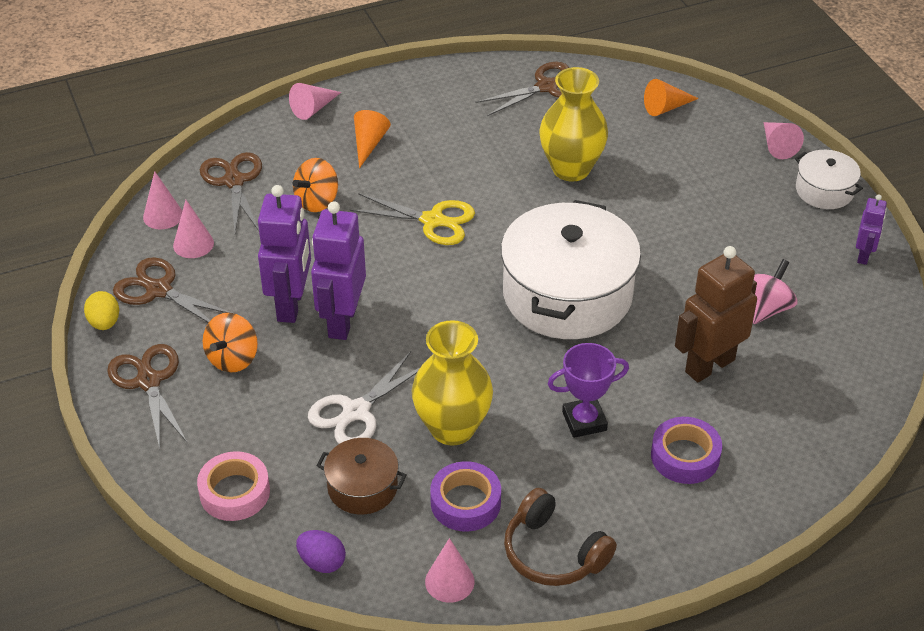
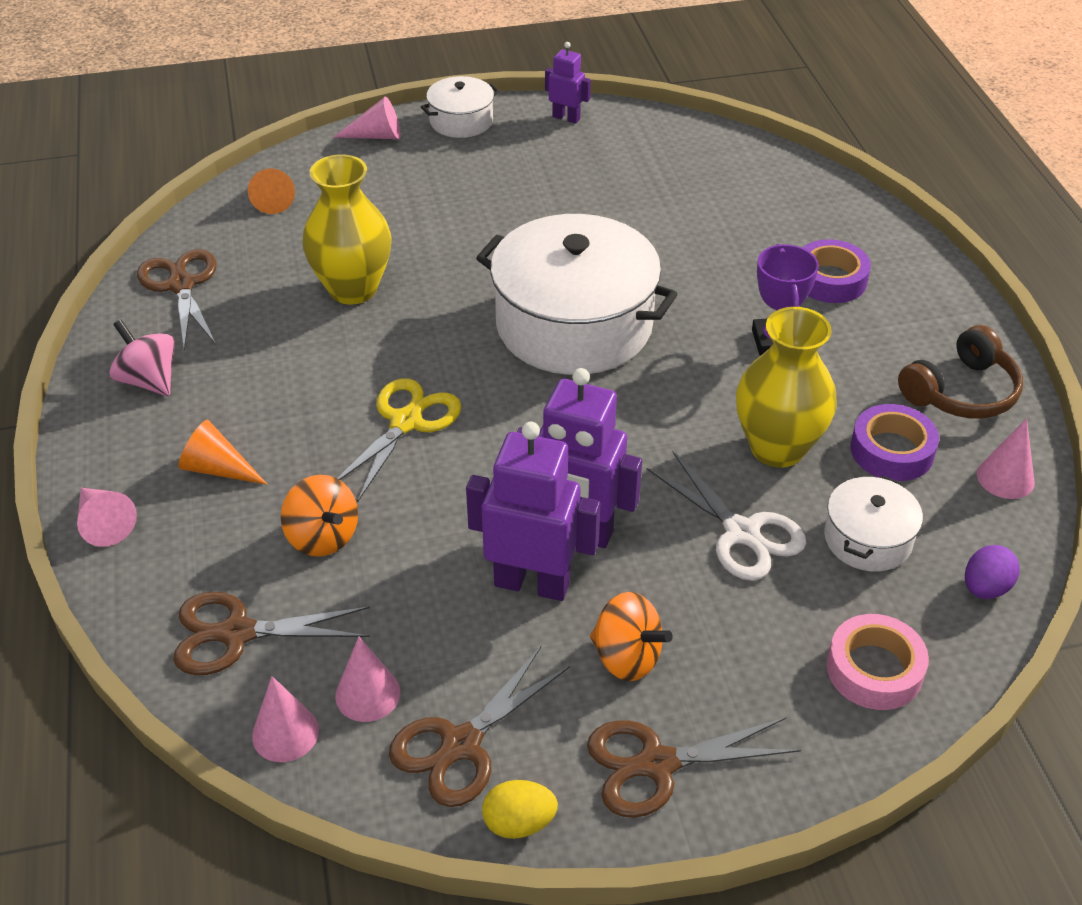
camera: 80 degrees left, 0 degrees up
(362, 487) = (867, 539): brown pot -> white pot
(709, 365) = (704, 241): brown robot -> none
(766, 309) = (628, 190): pink spinning top -> pink spinning top (149, 380)

